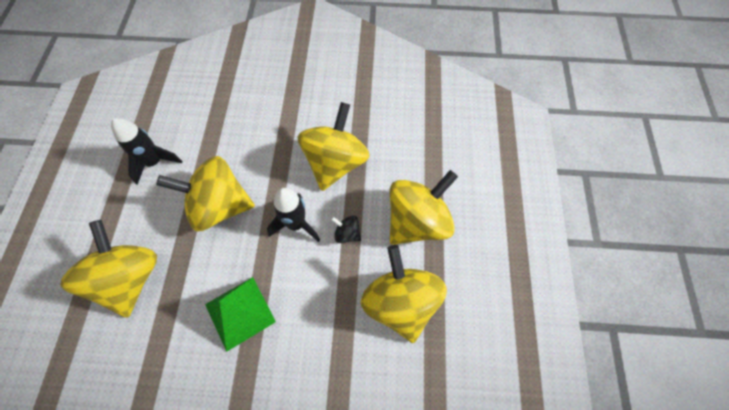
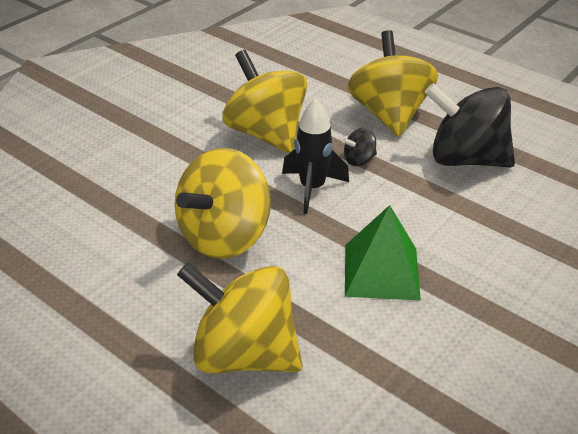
camera: 55 degrees left, 25 degrees down
(154, 162) = (91, 269): black rocket -> none
(400, 302) = (465, 159): yellow spinning top -> black spinning top

